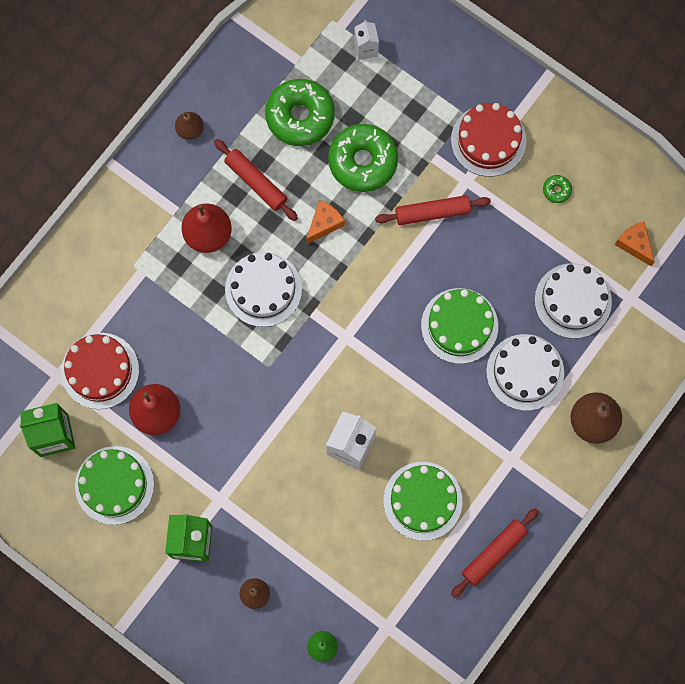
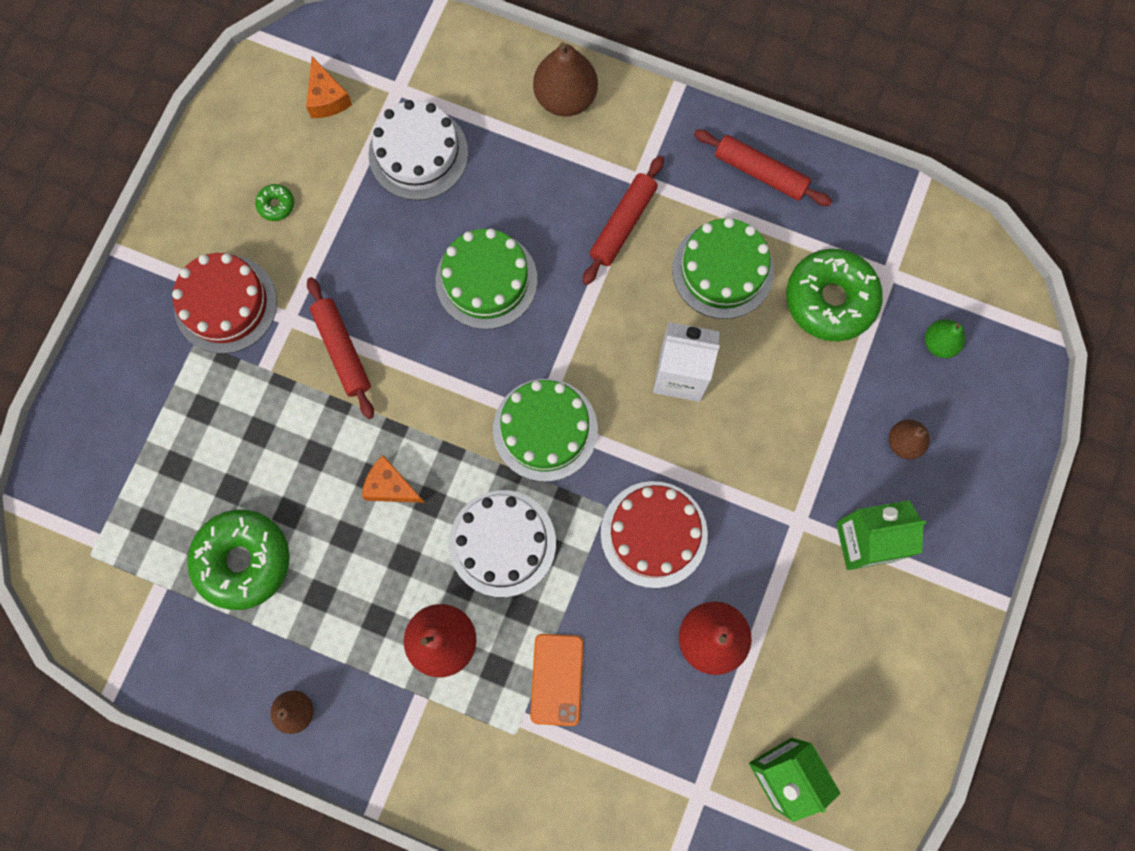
camera: 105 degrees left, 0 degrees up
(100, 370) = (675, 736): red cake -> red cake (654, 534)
(114, 485) = (824, 667): green cake -> green cake (545, 430)
(160, 302) = (557, 679): none -> orange phone
(256, 182) = (353, 595): red rolling pin -> red rolling pin (623, 224)
(363, 161) = (290, 458): green donut -> green donut (830, 300)
(366, 49) = (125, 496): white carton -> none
(525, 372) = (525, 188): white cake -> none
(634, 244) = (327, 98): orange cheese -> orange cheese turned 60 degrees counterclockwise

